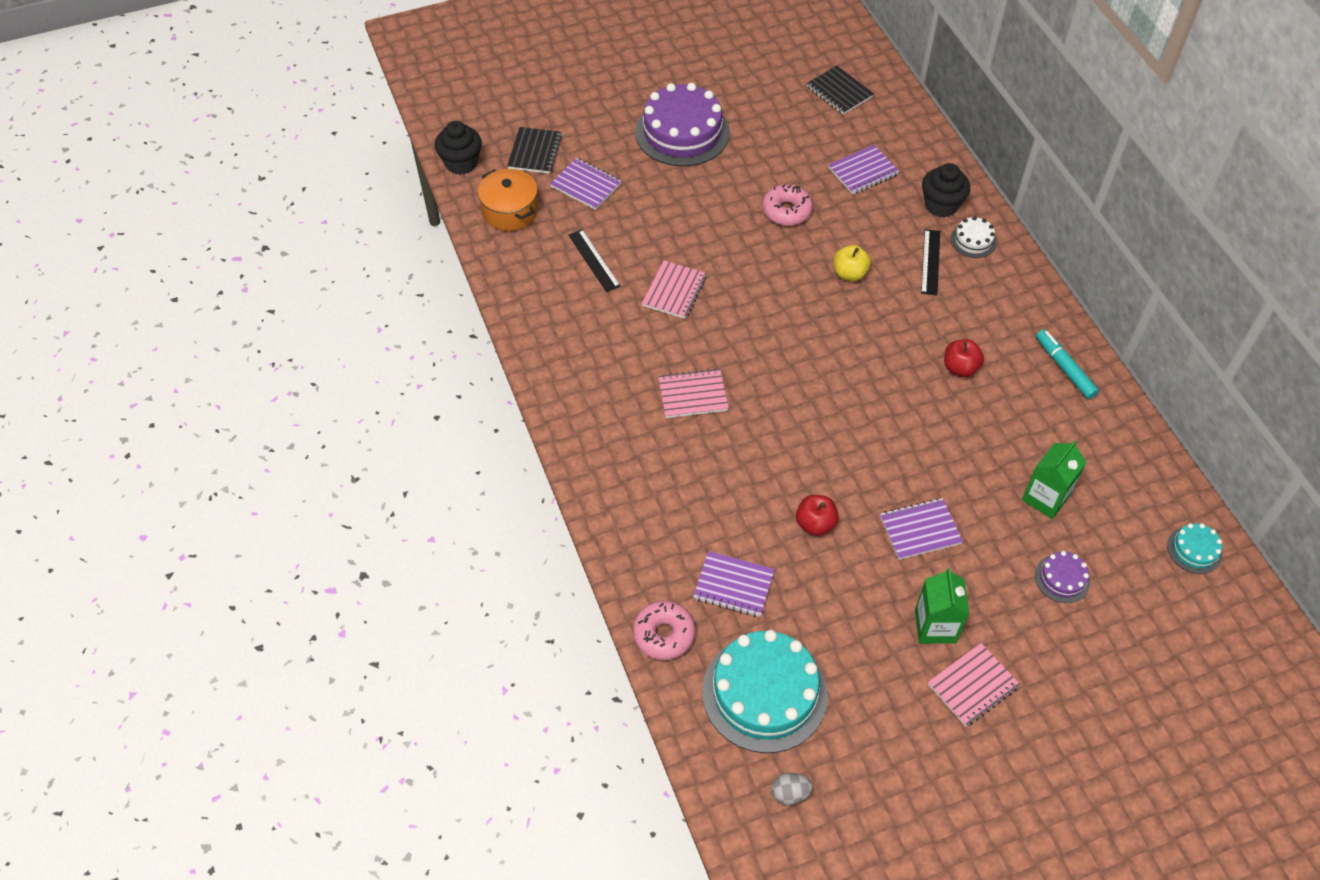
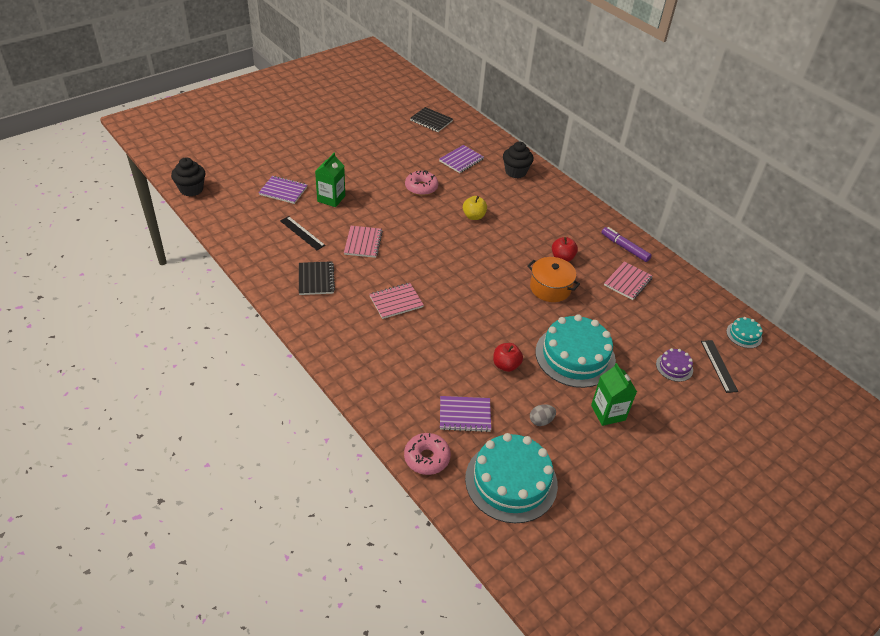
camera: 20 degrees left, 10 degrees down
(510, 211) = (234, 213): orange pot -> orange pot (550, 288)
(534, 152) = (242, 176): black notebook -> black notebook (316, 279)
(682, 132) = (339, 153): purple cake -> none
(790, 793) = (553, 546): grey egg -> grey egg (541, 421)
(920, 530) = (575, 356): purple notebook -> turquoise cake
(930, 262) = (521, 203): black ruler -> black ruler (718, 366)
(972, 685) = (646, 444): pink notebook -> pink notebook (628, 282)
(973, 240) = (542, 187): white cake -> none
(1045, 498) = (644, 322): green carton -> green carton (331, 198)
(1064, 368) = (624, 248): turquoise marker -> purple marker

